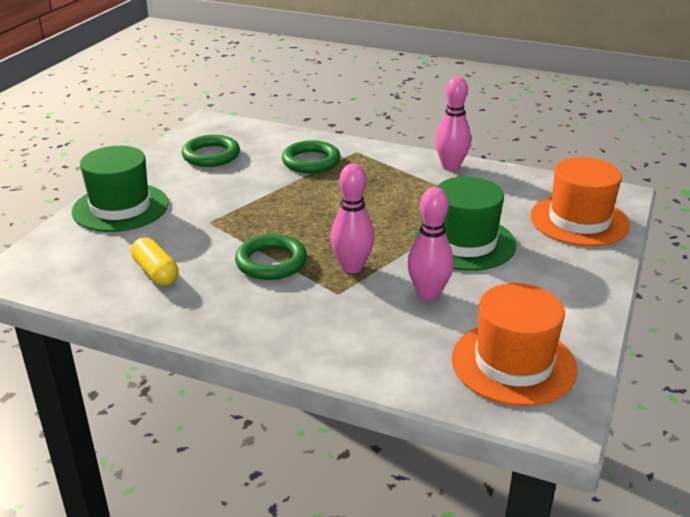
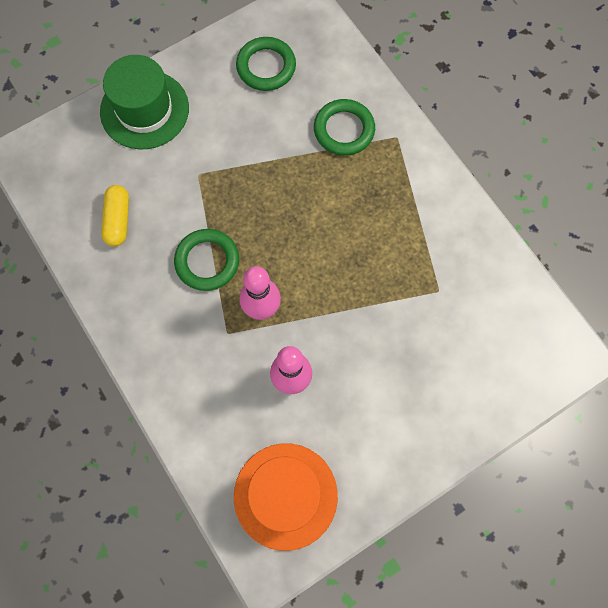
camera: 35 degrees right, 40 degrees up
(450, 166) = (462, 215): pink bowling pin -> none
(464, 242) = (374, 335): green hat -> none
(579, 220) = (500, 369): orange hat -> none

